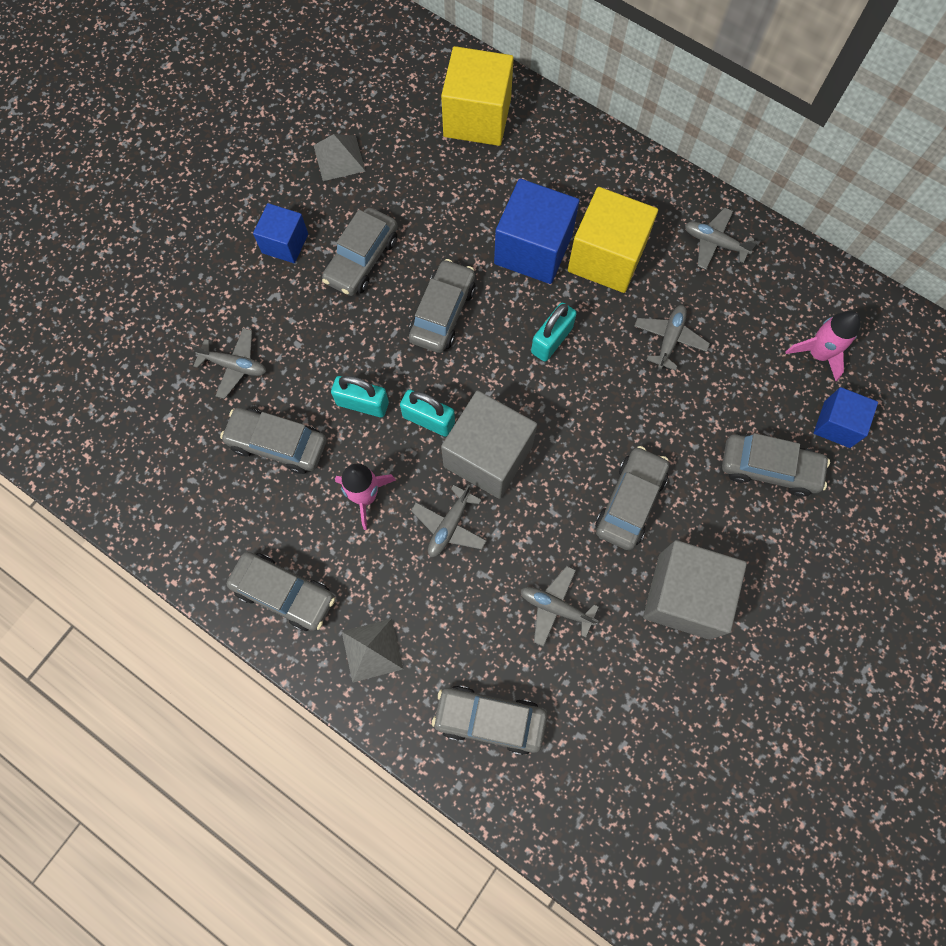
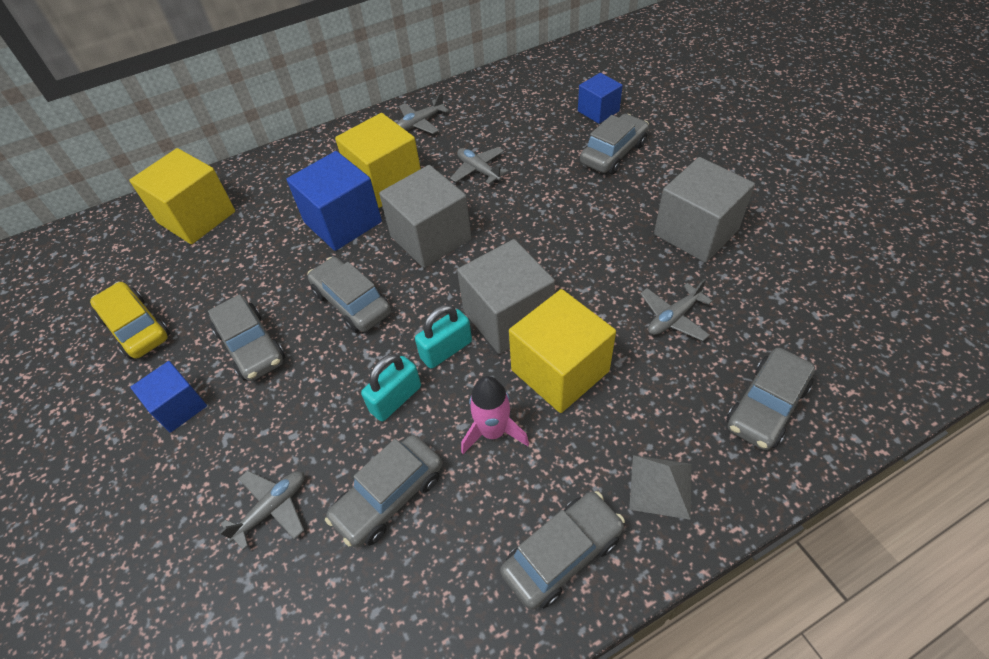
camera: 60 degrees left, 20 degrees down
(339, 158) = (136, 328): grey pyramid -> yellow car
(449, 526) = (560, 370): grey plane -> yellow cube
(551, 340) = (430, 238): turquoise padlock -> grey cube
(630, 502) = (600, 237): grey car -> none
(818, 354) = (540, 103): pink rocket -> none

